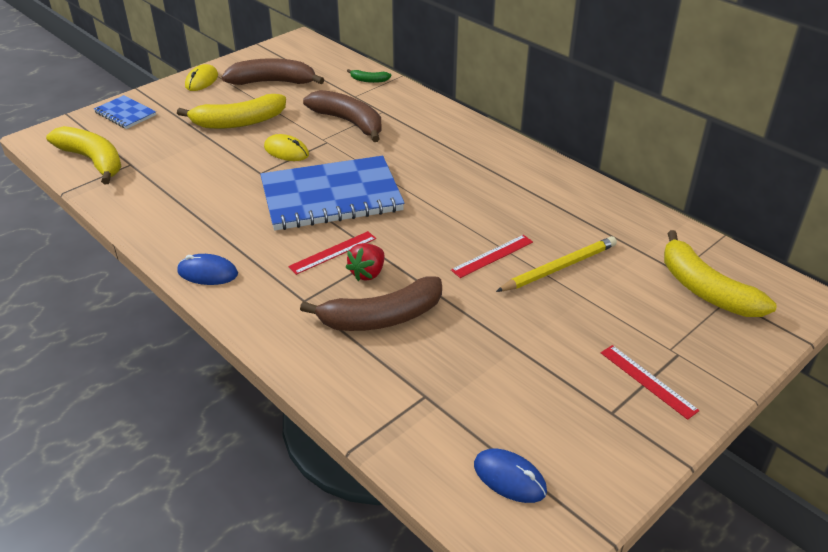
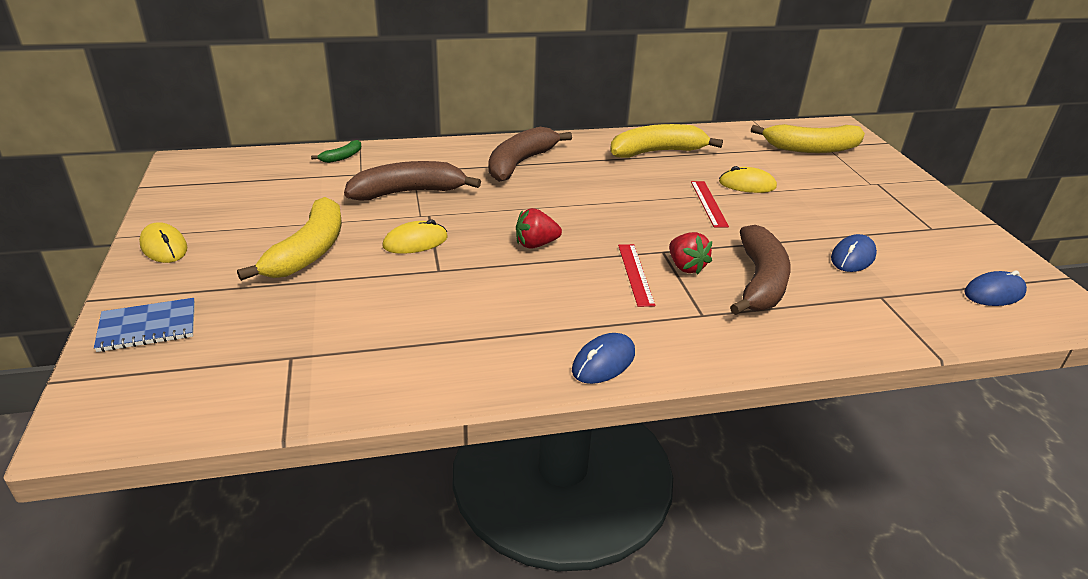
camera: 60 degrees left, 5 degrees down
(93, 161) = (235, 388): yellow banana -> yellow banana (657, 152)
(273, 82) = (252, 205): brown banana -> brown banana (520, 163)
(331, 196) = (536, 244): blue notebook -> red strawberry
(483, 364) = (853, 257): none -> blue mouse
(559, 268) = (747, 184): yellow pencil -> yellow mouse
(648, 381) = (902, 203): red ruler -> none

